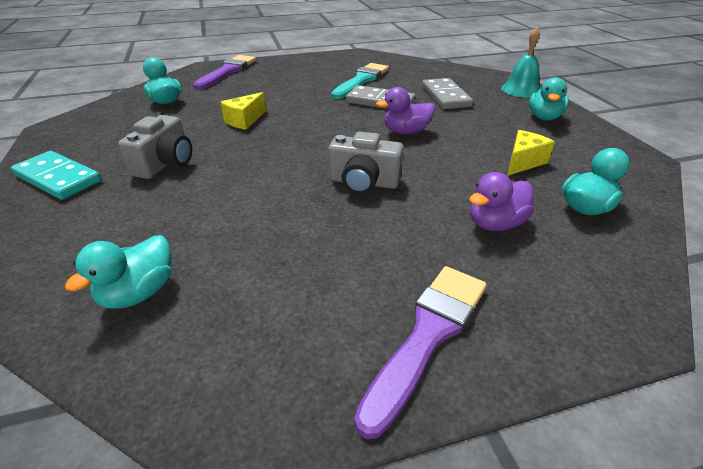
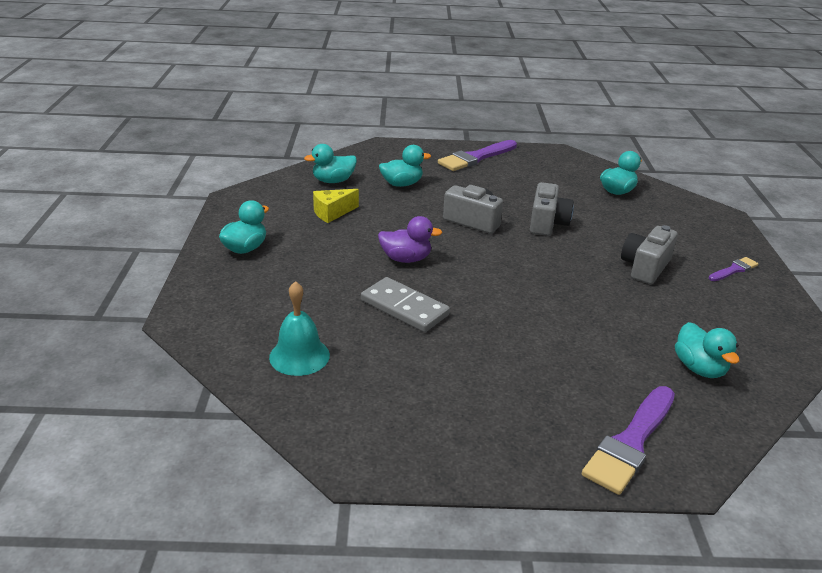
camera: 165 degrees left, 5 degrees down
(58, 178) = (734, 270): turquoise domino -> purple brush
(244, 120) = (579, 308): yellow cheese -> none
(271, 198) = (547, 223): none -> grey camera
(361, 80) = (403, 361): turquoise brush -> none
(445, 96) = (314, 300): grey domino -> none
(495, 224) = (402, 184): purple duck -> turquoise duck
(521, 90) = (204, 293): turquoise bell -> turquoise bell (299, 356)

